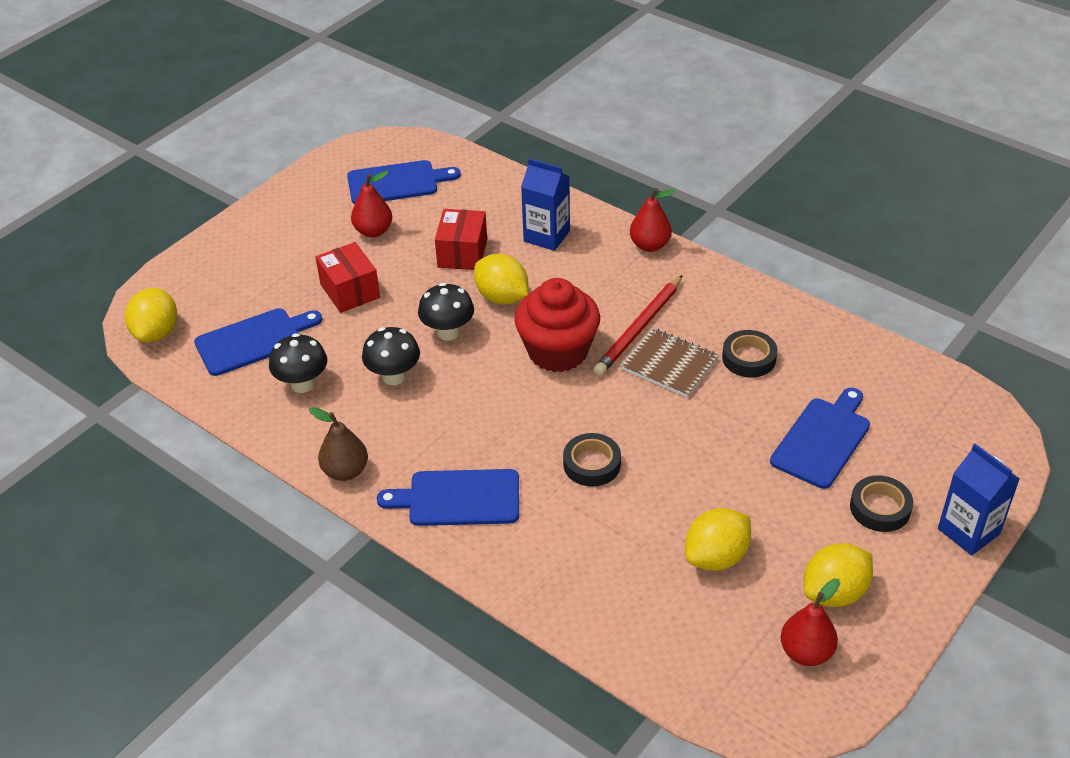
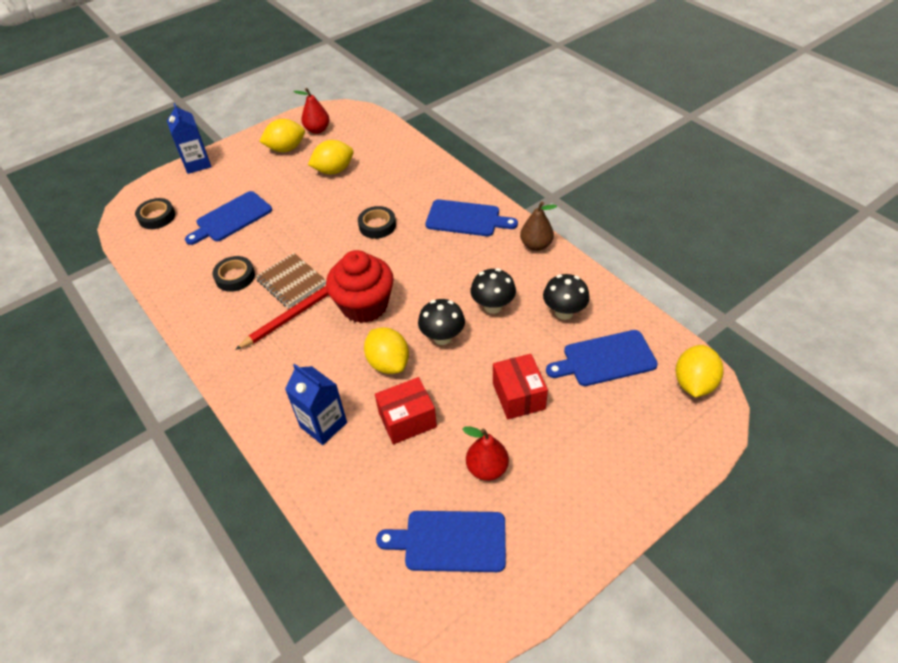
camera: 165 degrees left, 5 degrees up
(462, 253) = (407, 420): red box -> red box turned 45 degrees clockwise
(650, 245) = (240, 394): red pear -> none
(880, 508) = (231, 180): black tape -> black tape (157, 217)

